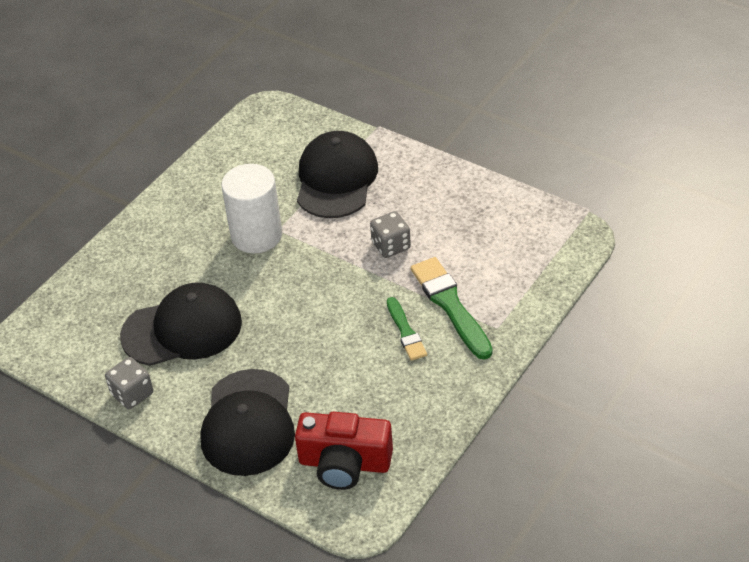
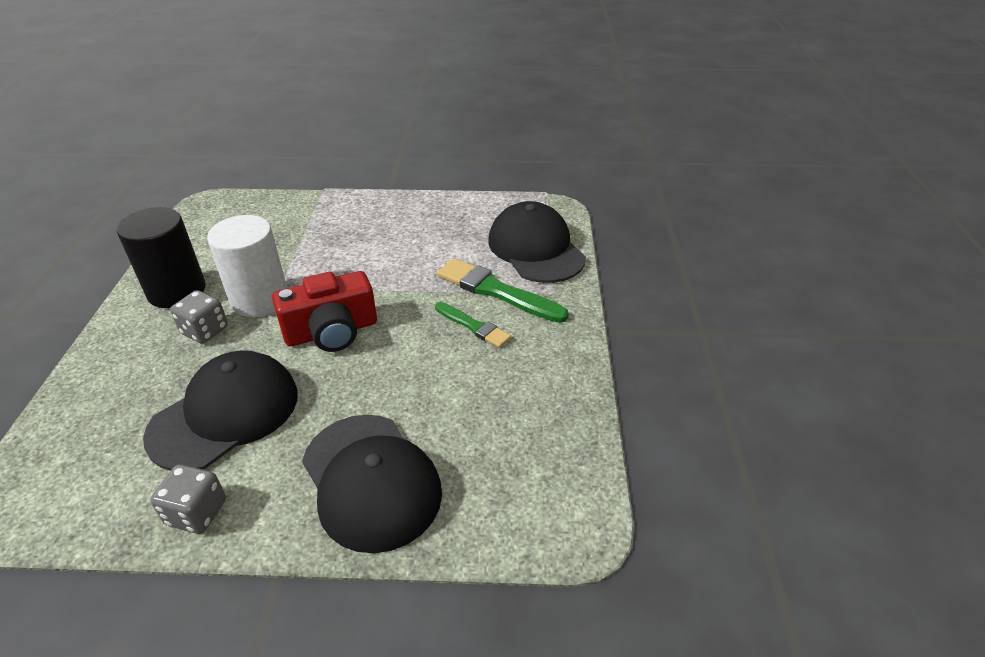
camera: 35 degrees left, 5 degrees down
(199, 201) = (177, 291): none -> black cylinder
(336, 179) = (312, 233): black cap -> black cap (536, 249)
(344, 463) = (513, 474): red camera -> red camera (331, 331)
(391, 246) = (403, 265): grey dice -> grey dice (205, 330)

